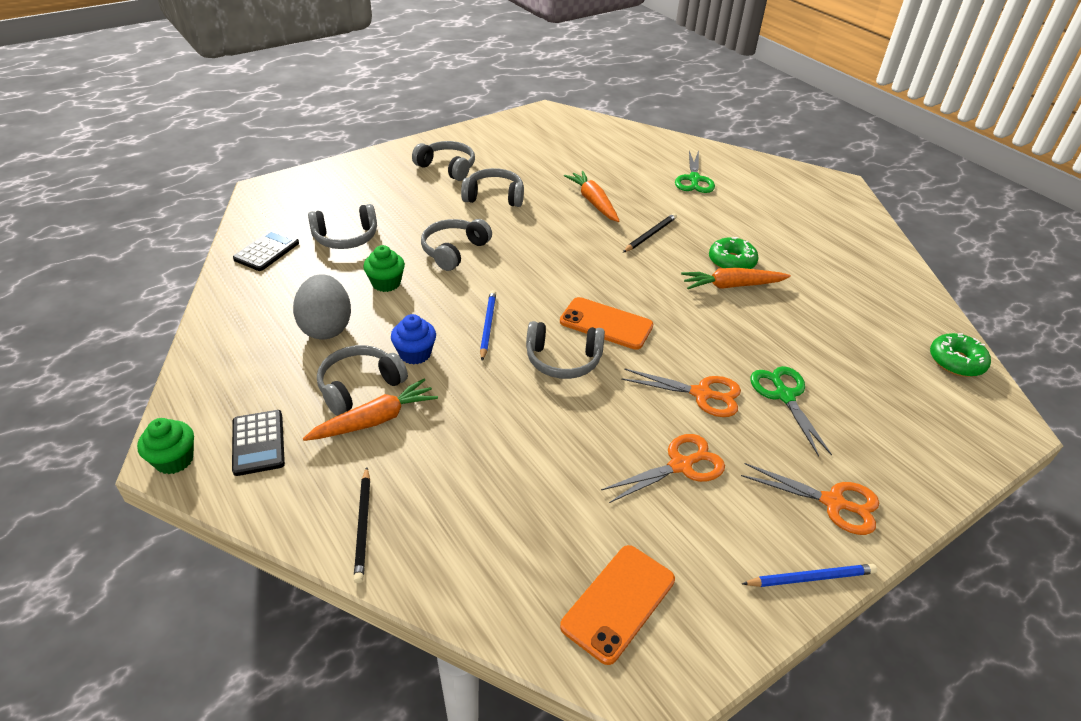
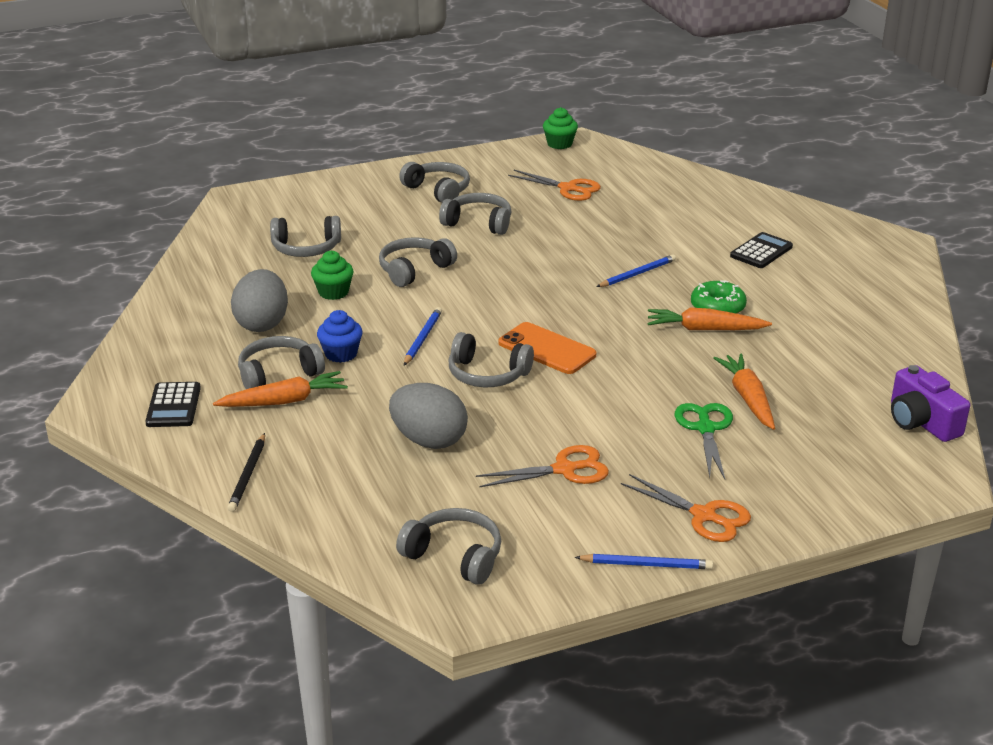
camera: 15 degrees right, 10 degrees down
(174, 460) = (98, 409): green cupcake -> green cupcake (559, 144)
(267, 251) = (223, 253): black calculator -> black calculator (761, 251)
(536, 449) = (429, 440): none -> grey egg
(593, 202) = (588, 237): orange carrot -> orange carrot (748, 398)
(618, 603) = (455, 556): orange phone -> grey headphones
(650, 235) = (637, 274): black pencil -> blue pencil
(694, 179) = (719, 224): green scissors -> none
(701, 394) = (617, 417): orange scissors -> orange scissors (568, 188)
(956, 362) = (921, 422): green donut -> purple camera

